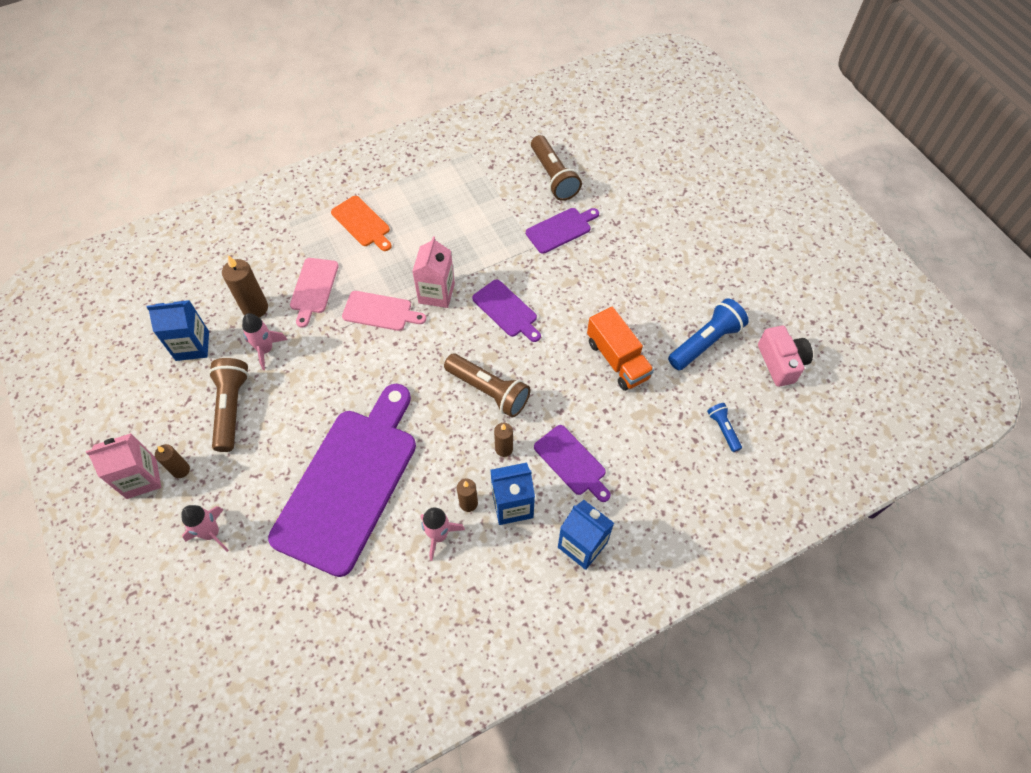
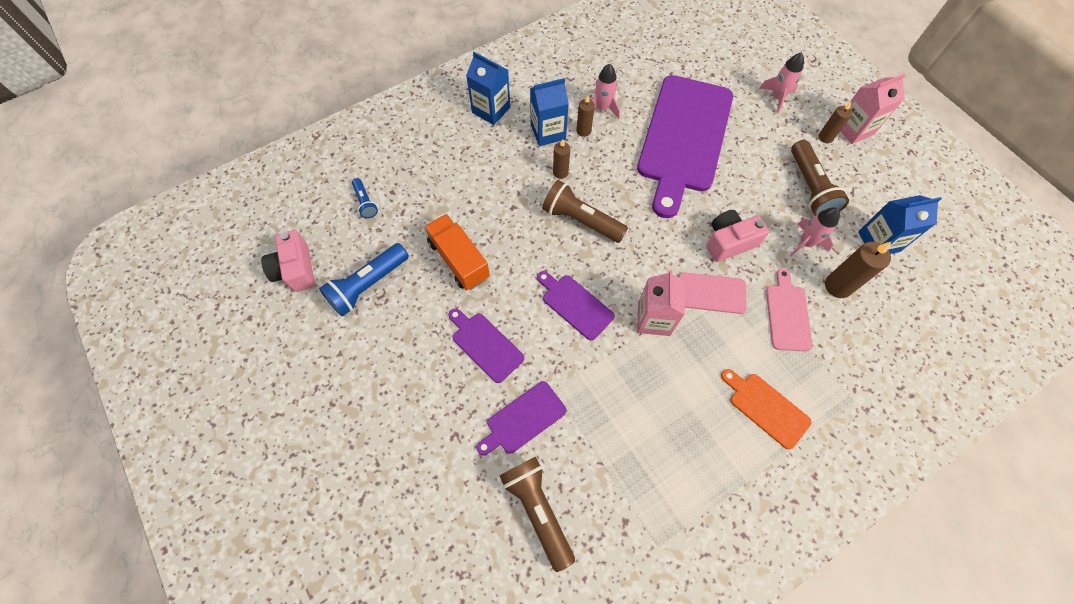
camera: 175 degrees right, 5 degrees up
(342, 357) = (729, 242): none -> pink camera
(572, 462) = (501, 166): purple cutting board -> purple cutting board (485, 345)

